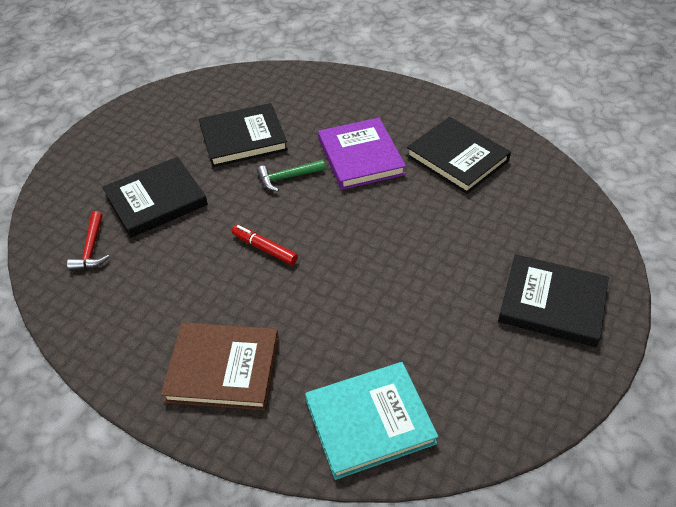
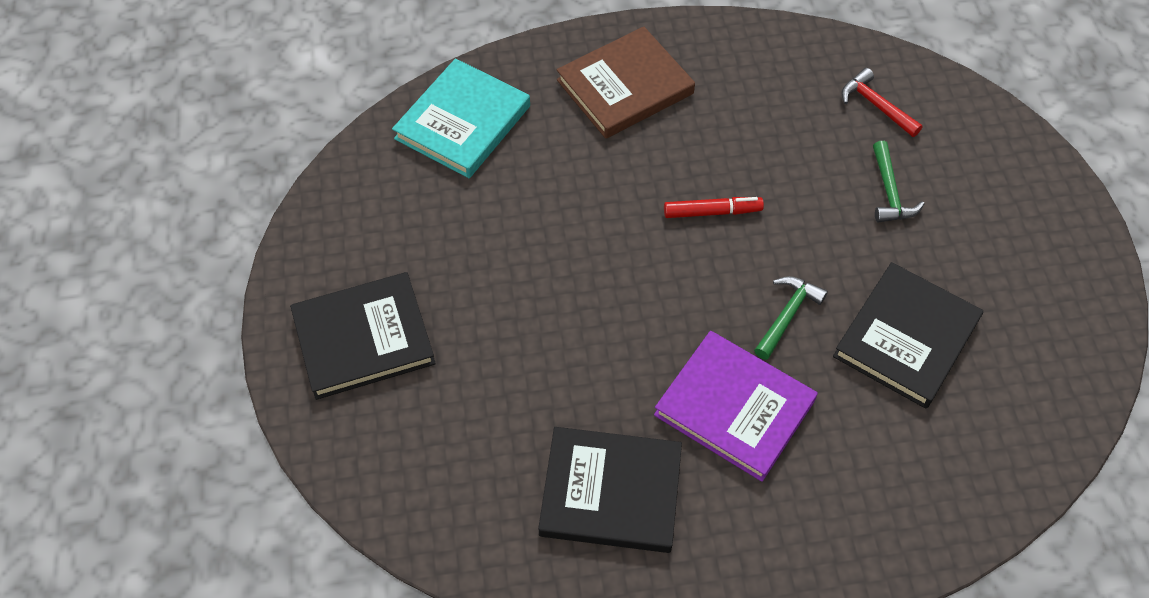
camera: 140 degrees right, 10 degrees up
(156, 200) = (889, 192): black book -> green hammer

